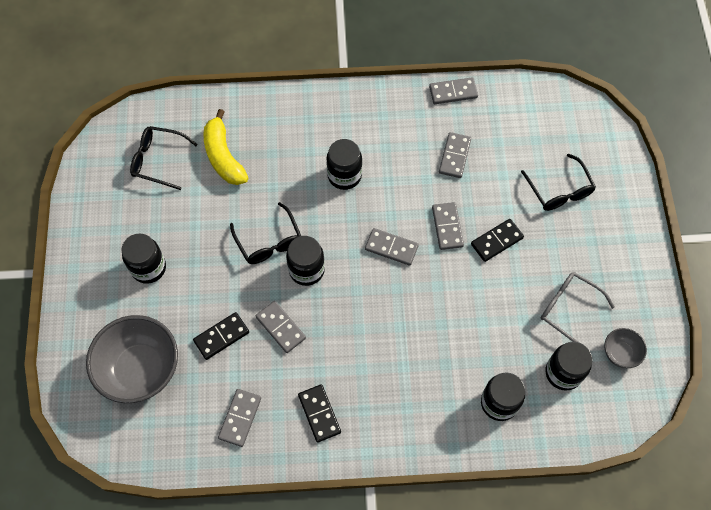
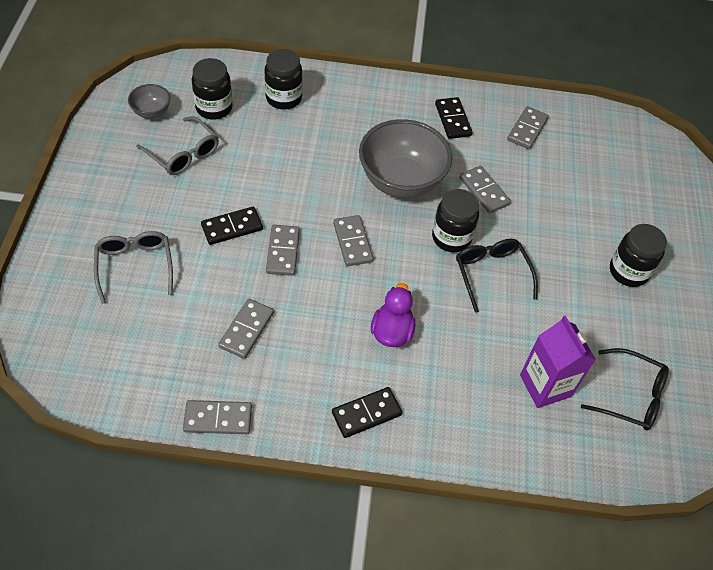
camera: 175 degrees left, 10 degrees down
(141, 369) = (625, 182): grey bowl -> grey bowl (401, 181)
(221, 336) = (545, 194): black domino -> black domino (366, 414)
(223, 156) = (545, 385): yellow banana -> purple carton
(344, 176) = (392, 332): black jar -> purple duck
(391, 248) = (353, 242): grey domino -> grey domino turned 45 degrees clockwise
(559, 190) = (135, 266): black glasses -> grey glasses

